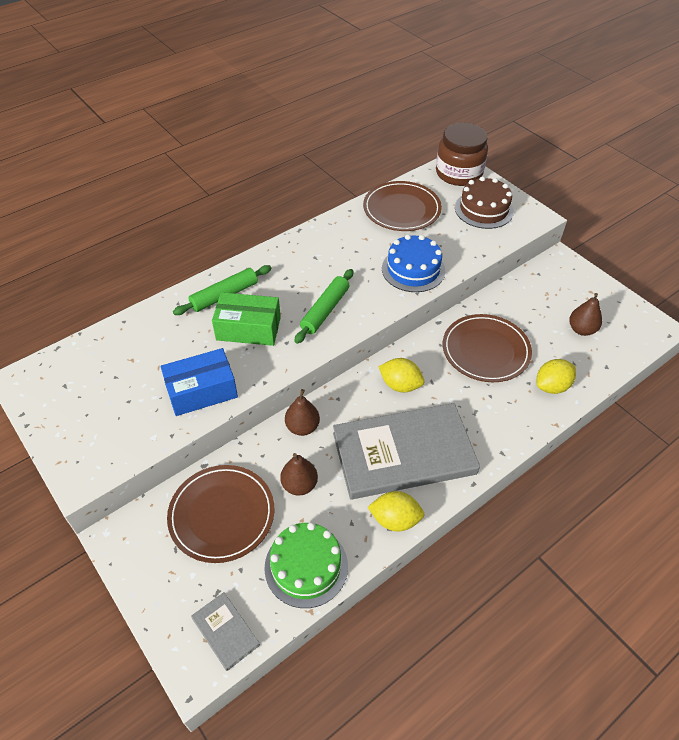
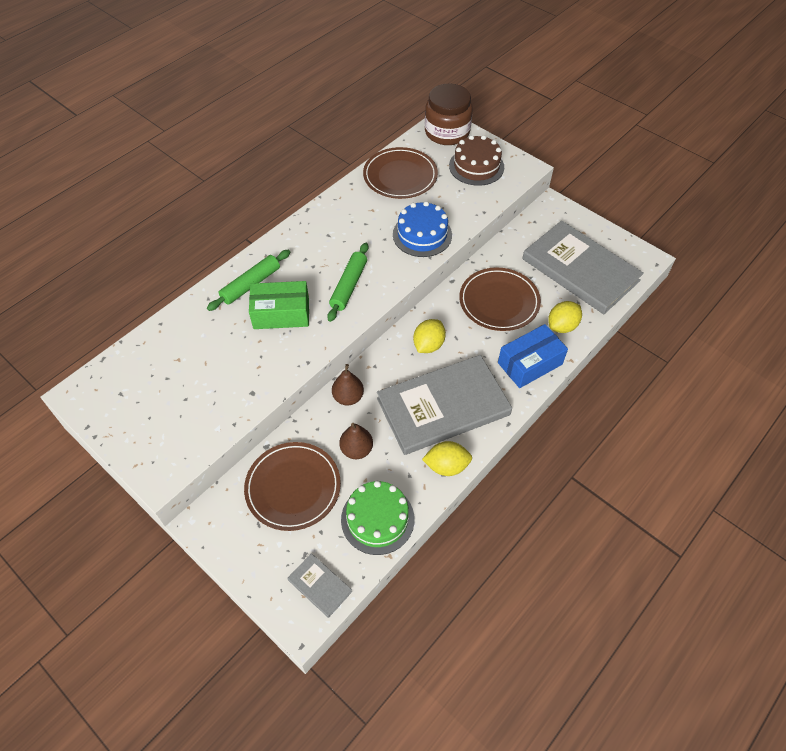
camera: 10 degrees left, 5 degrees up
(202, 391) = (252, 379): blue box -> blue box (530, 363)
(400, 385) = (428, 345): yellow lemon -> yellow lemon turned 75 degrees counterclockwise
(581, 329) = (580, 270): brown pear -> grey book

